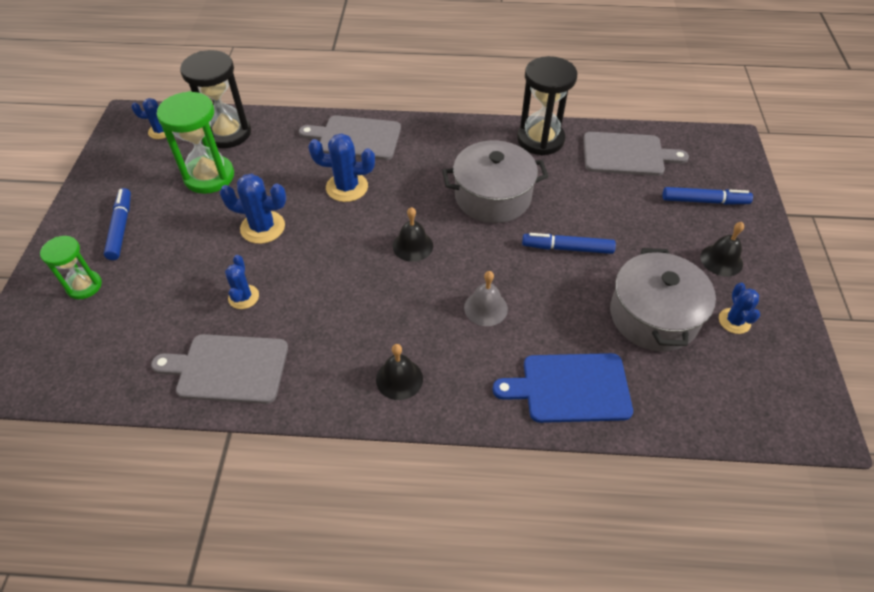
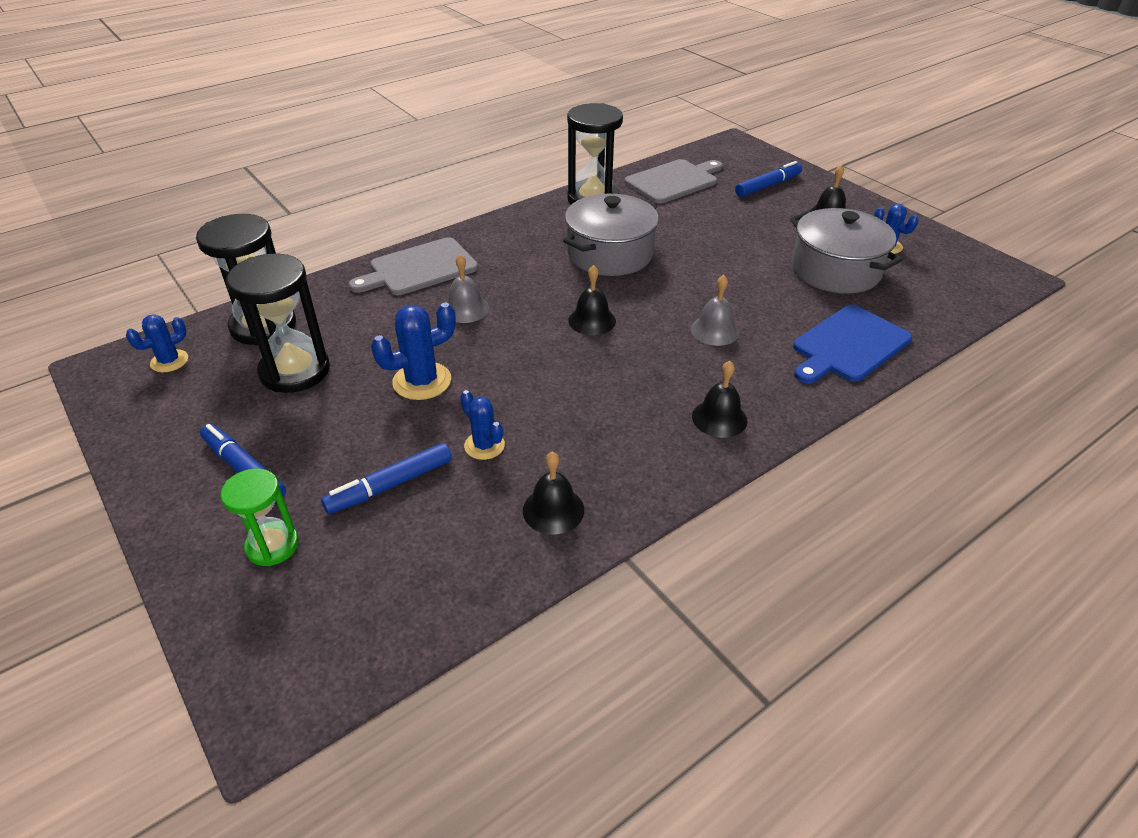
camera: 40 degrees left, 10 degrees down
(209, 176) = (295, 371): green hourglass -> black hourglass
(228, 368) = (553, 510): grey cutting board -> black bell
(347, 187) = (465, 309): blue cactus -> grey bell
(567, 248) = (717, 260): blue marker -> blue marker (390, 485)

